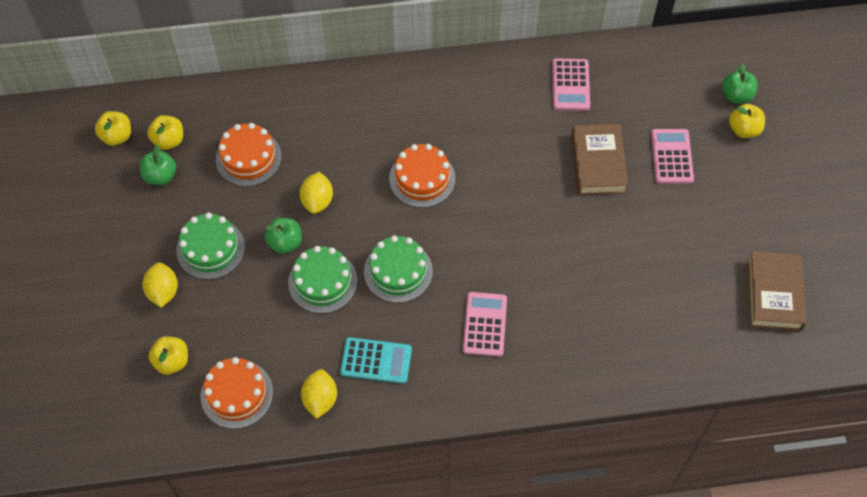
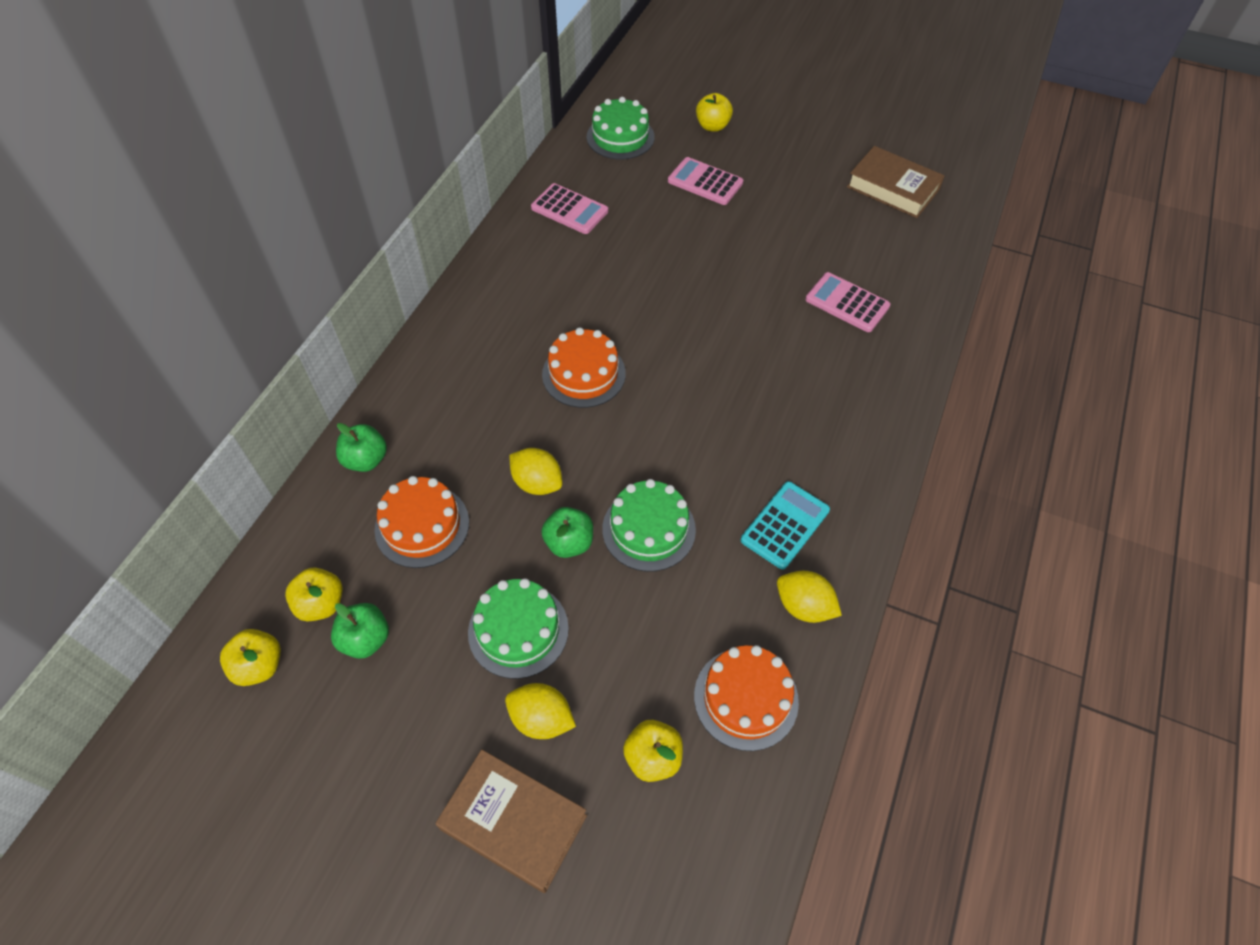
camera: 60 degrees left, 5 degrees down
(398, 271) = (684, 450): green cake -> green cake (620, 137)
(485, 324) = (798, 406): pink calculator -> pink calculator (847, 303)
(598, 163) = (673, 233): brown book -> brown book (514, 822)
(736, 95) = (674, 114): green apple -> green apple (366, 460)

